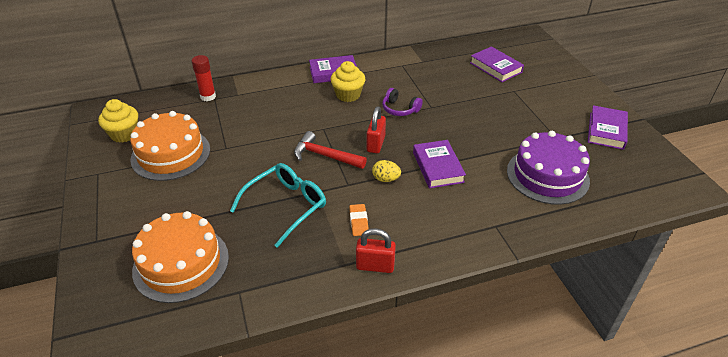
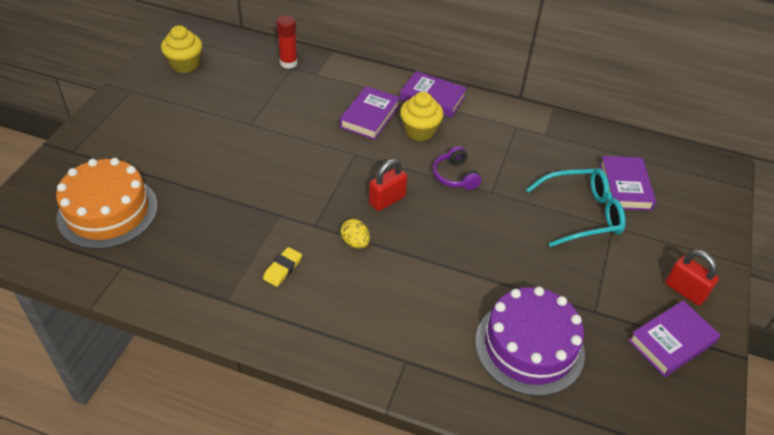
camera: 35 degrees right, 5 degrees up
(171, 154) = (200, 104): orange cake -> none
(286, 206) = (239, 212): turquoise glasses -> turquoise glasses (582, 213)
(325, 156) = (326, 184): red hammer -> none
(358, 222) = (282, 269): orange eraser -> yellow eraser
(375, 266) = (249, 320): red padlock -> red padlock (685, 291)
(438, 167) = (420, 262): purple book -> purple book (369, 116)

